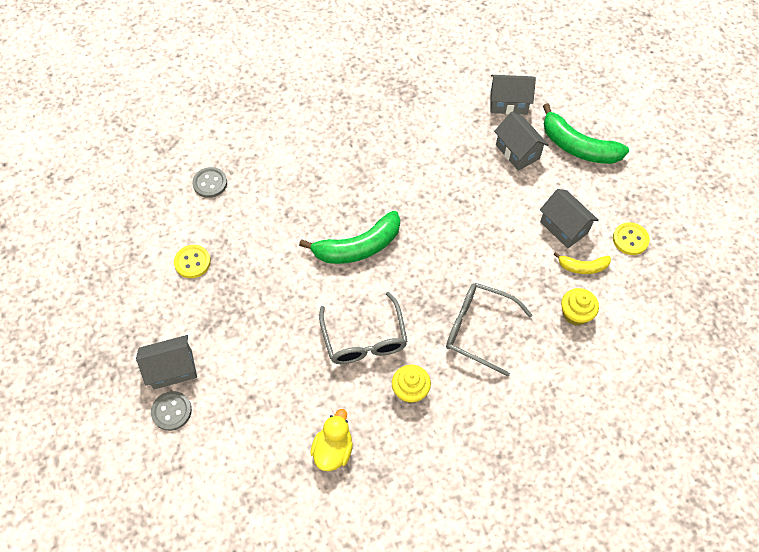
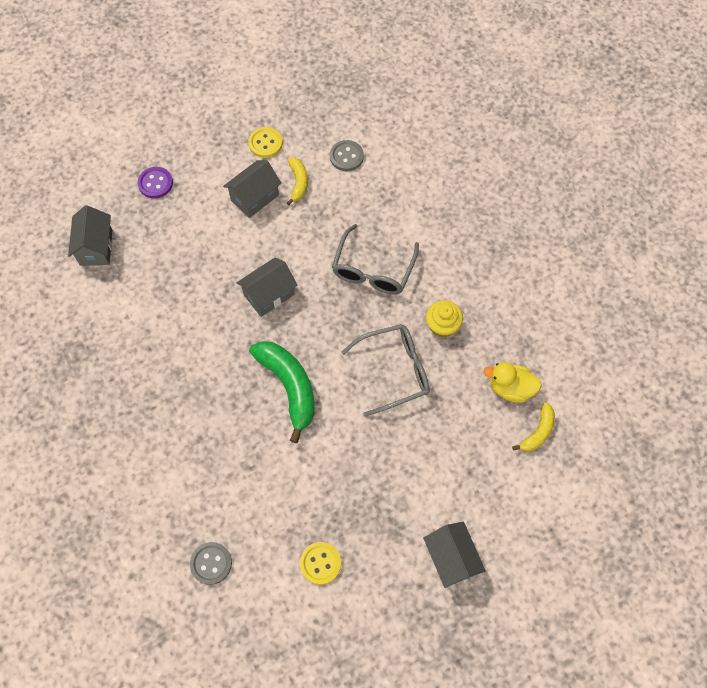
camera: 95 degrees left, 5 degrees up
(171, 411) = (496, 550): grey button -> grey button (346, 156)
(282, 470) = (538, 432): none -> yellow banana
(517, 152) = (162, 238): grey house -> grey house (269, 295)
(575, 313) = (348, 190): yellow cupcake -> none
(578, 146) = (155, 183): green banana -> purple button

